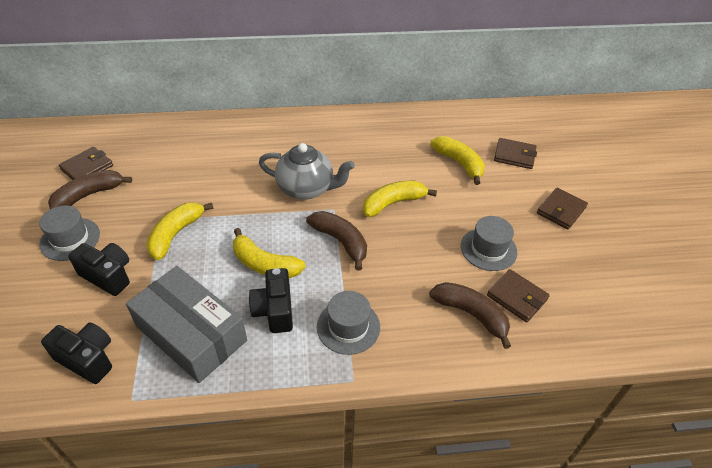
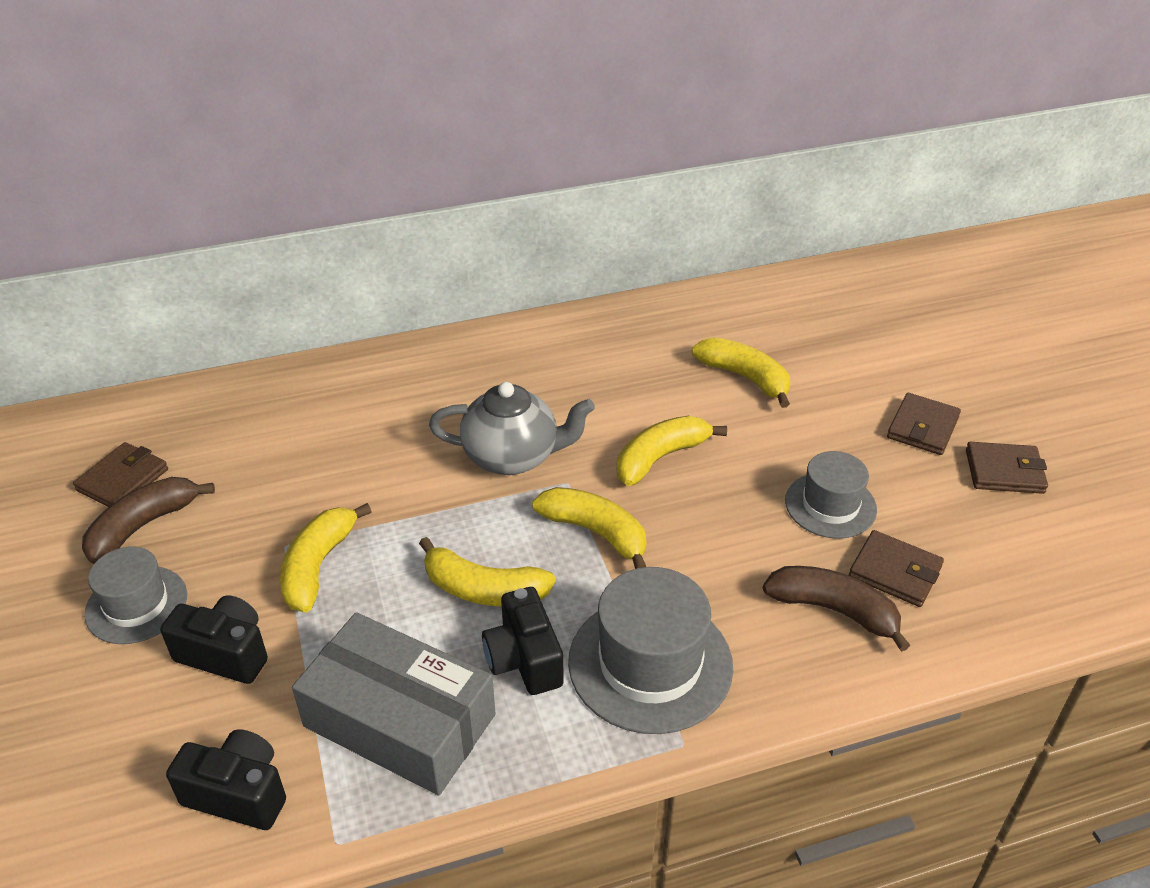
camera: 10 degrees left, 5 degrees down
(340, 242) = (595, 532): brown banana -> yellow banana
(348, 327) = (650, 663): grey hat -> grey hat, size x1.59
(514, 155) = (827, 352): brown wallet -> brown wallet (1004, 471)

